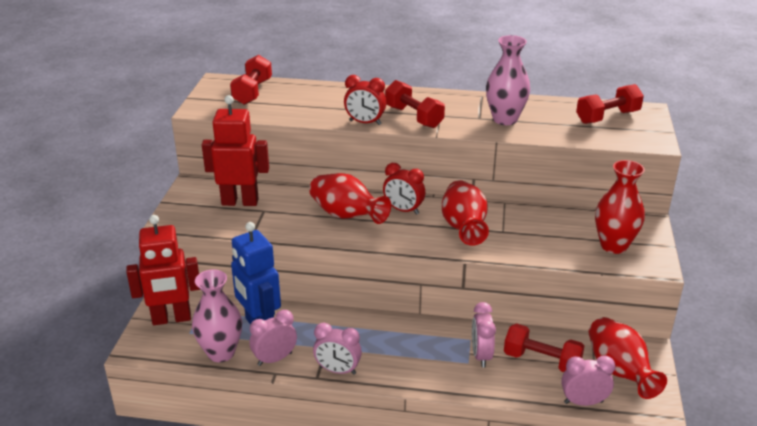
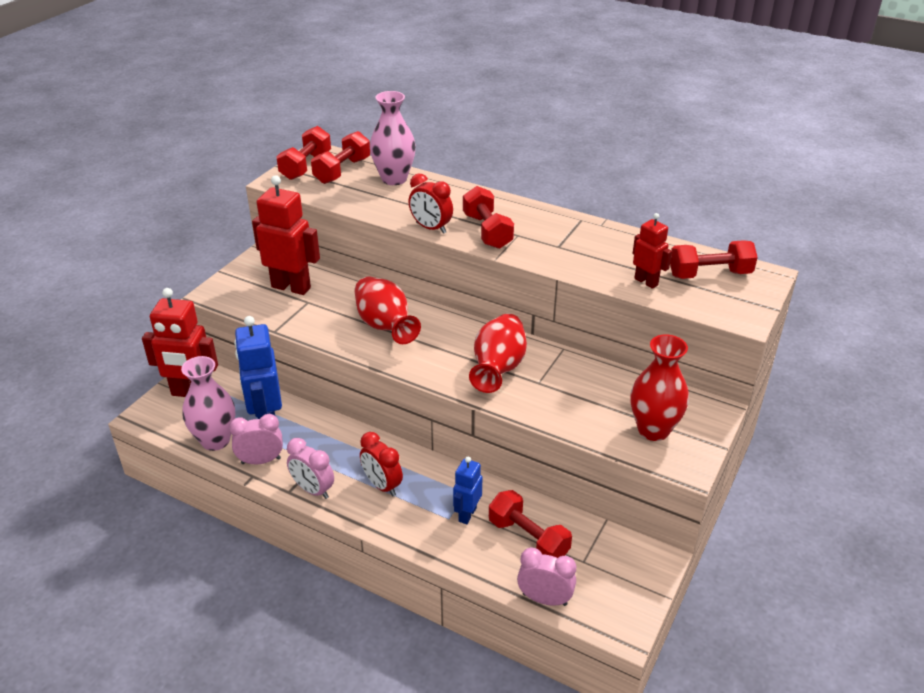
camera: 20 degrees right, 5 degrees up
(216, 93) = (306, 166): none -> red dumbbell
(403, 210) = (448, 333): red clock -> red clock (382, 485)
(481, 355) = (467, 514): pink clock -> blue robot
(505, 119) = (586, 254): pink vase -> pink vase (394, 179)
(565, 131) = (646, 282): none -> red robot
(619, 372) = (607, 576): red vase -> none

